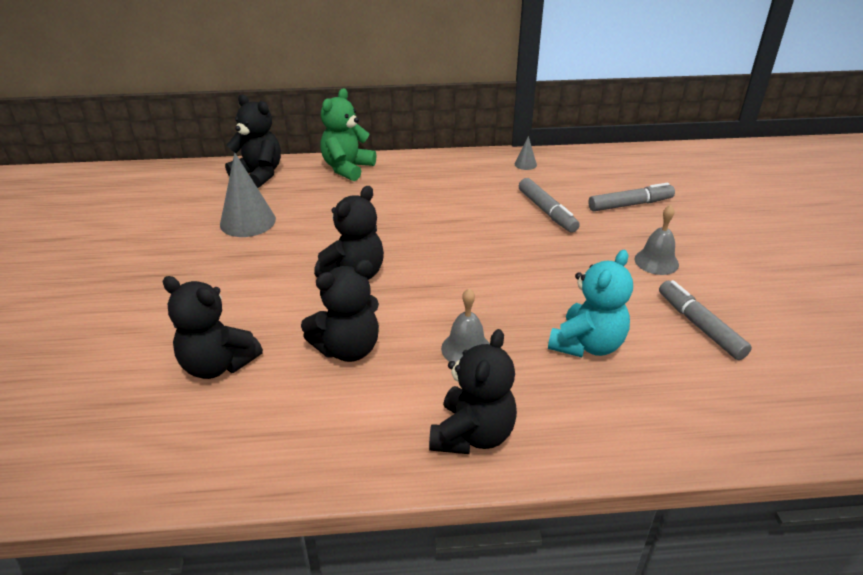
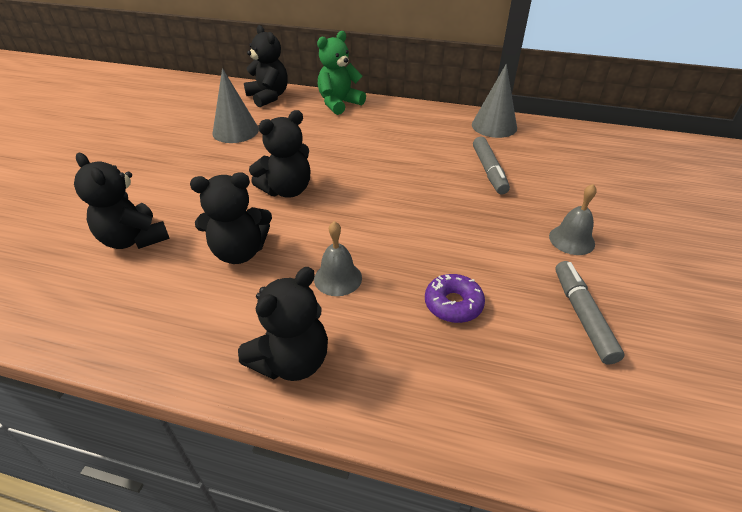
camera: 20 degrees right, 5 degrees up
(525, 164) = (494, 126): grey cone -> grey cone, size x2.17
(587, 344) = (453, 304): turquoise teddy bear -> purple donut
(630, 205) = (575, 180): grey marker -> none

